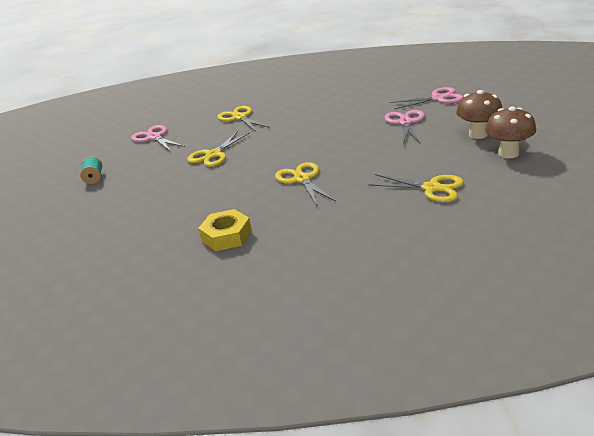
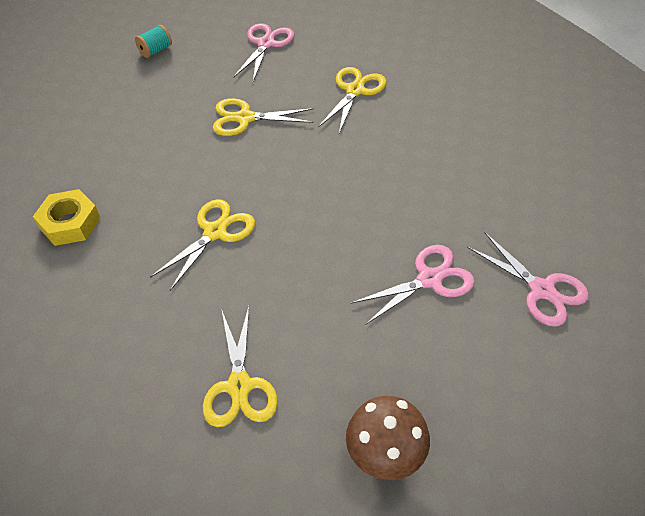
camera: 55 degrees right, 20 degrees up
(478, 134) = (433, 391): brown mushroom -> none

